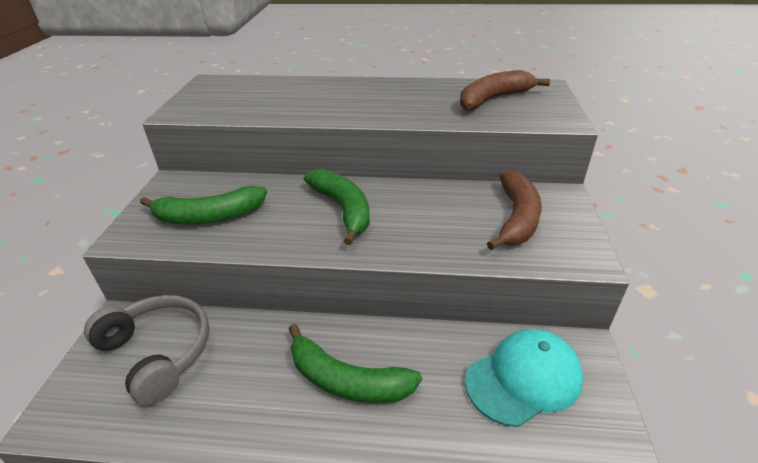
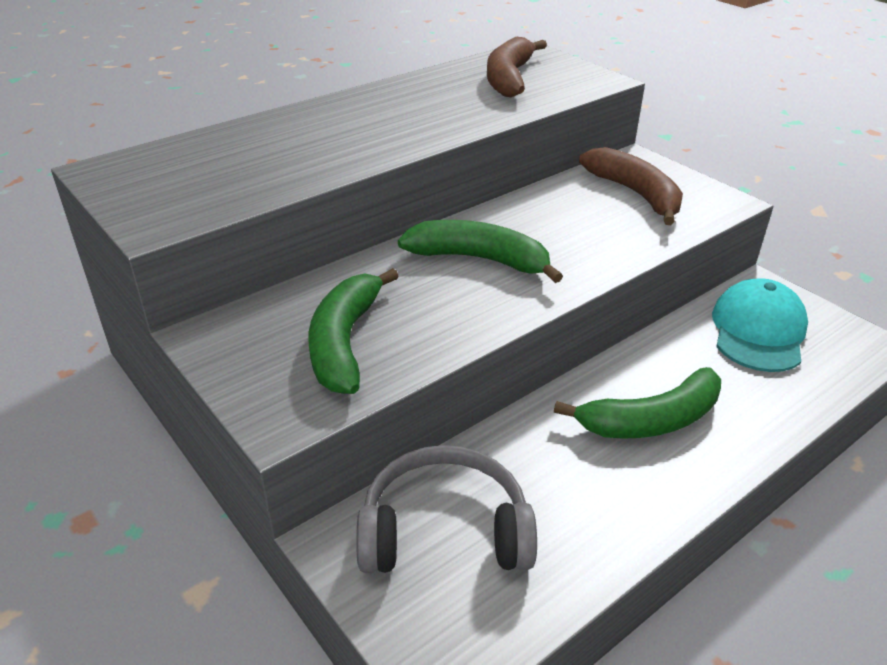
camera: 45 degrees left, 0 degrees up
(209, 216) = (345, 342): green banana -> green banana turned 150 degrees clockwise

